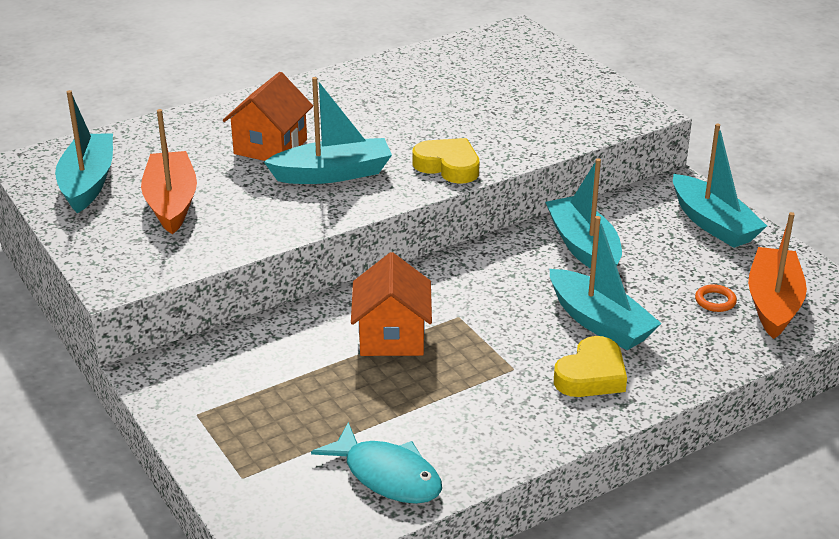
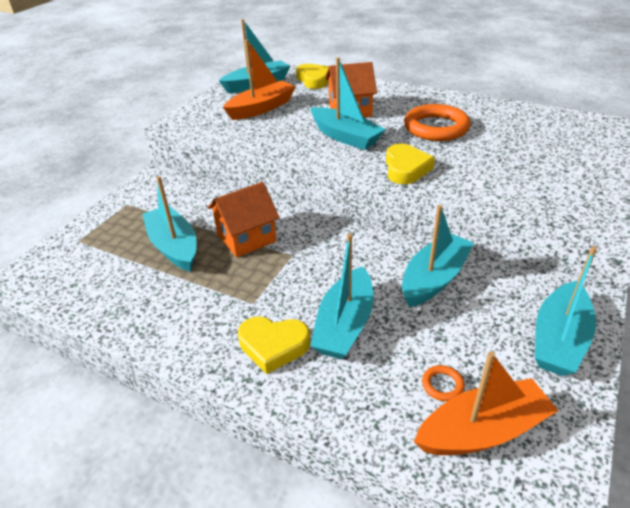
camera: 60 degrees right, 5 degrees up
(144, 138) = (314, 80): none -> yellow heart
(349, 396) = (174, 246): none -> turquoise boat
(387, 115) = (436, 127): none -> orange ring
(387, 475) = (103, 292): turquoise fish -> none

